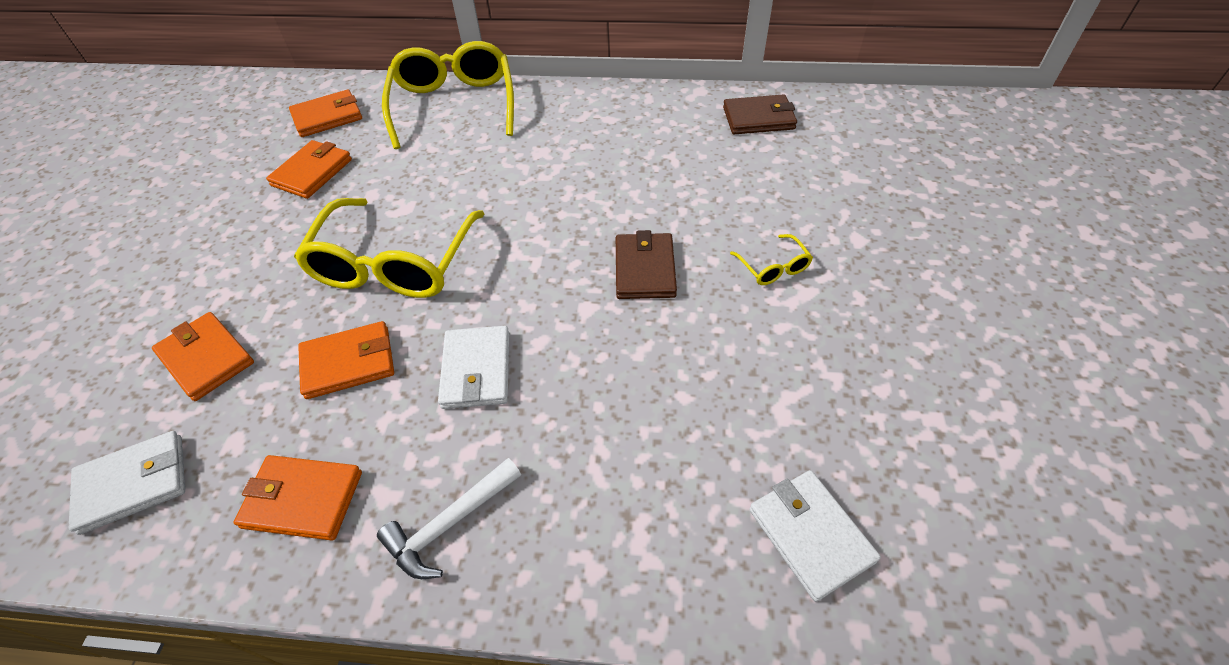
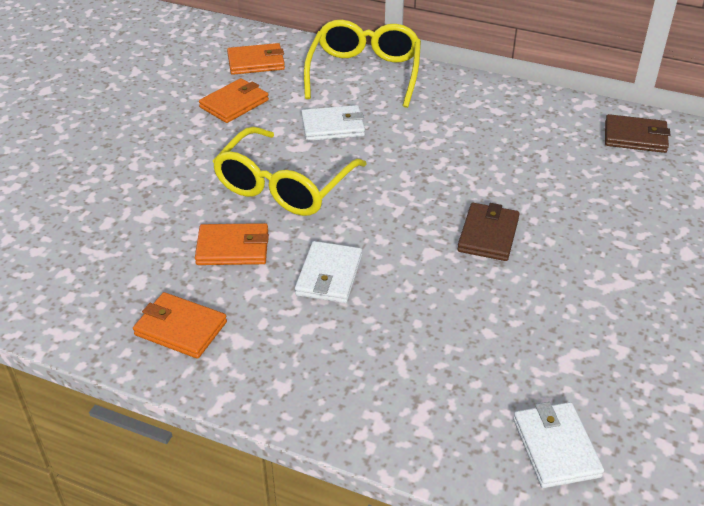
camera: 15 degrees right, 10 degrees down
(133, 484) = (66, 289): white wallet -> white wallet (333, 126)
(206, 358) = (129, 220): orange wallet -> none
(449, 524) = (282, 370): white hammer -> none
(773, 268) = (601, 258): yellow glasses -> none

